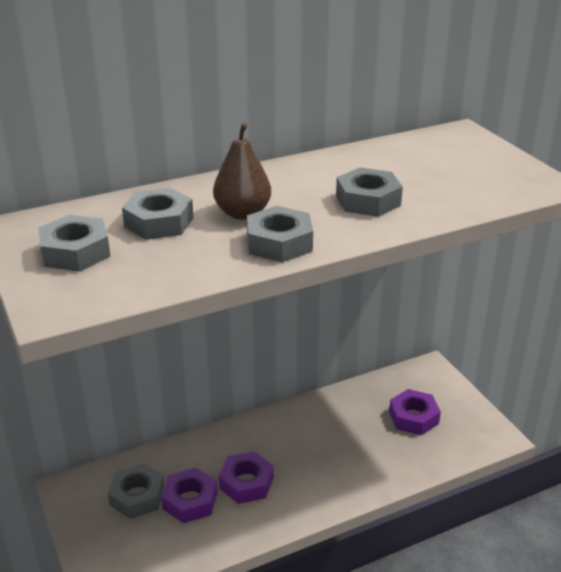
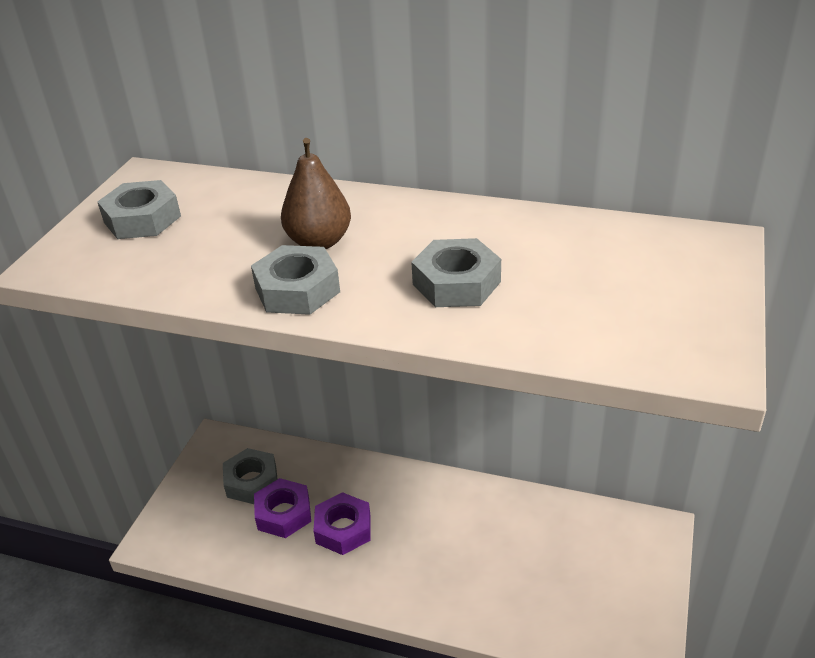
camera: 45 degrees right, 5 degrees up
(159, 222) = (241, 219): grey nut -> none
(413, 417) = (573, 572): purple nut -> none

